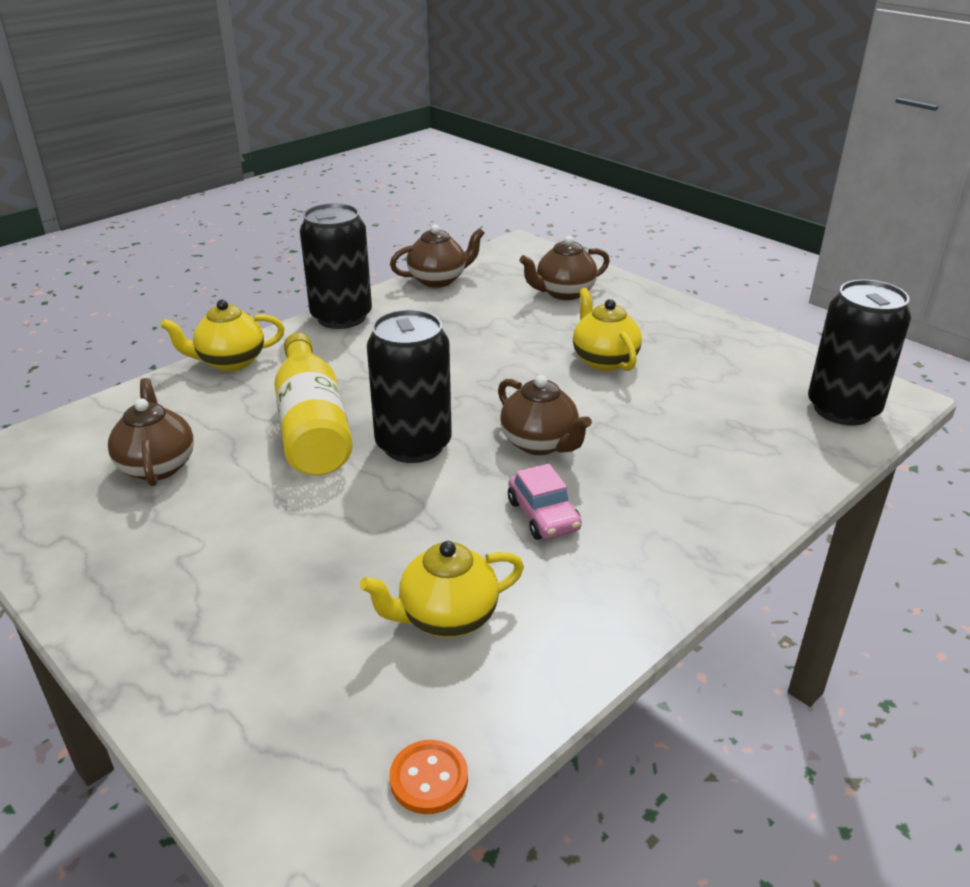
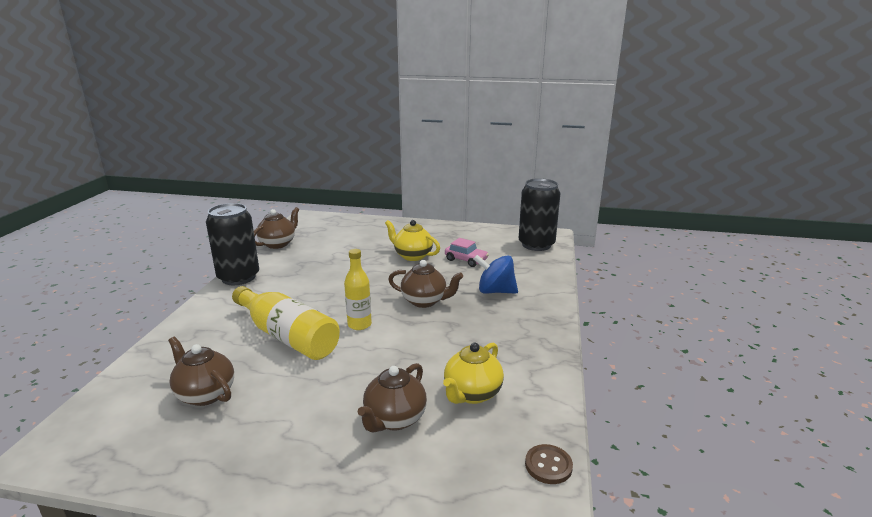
camera: 35 degrees left, 10 degrees down
(230, 362) = (189, 322): yellow teapot -> none
(413, 445) = (359, 325): black can -> yellow bottle
(429, 778) = (548, 465): orange button -> brown button
(543, 515) = (463, 331): pink car -> pink car (466, 260)
(564, 293) = (357, 232): brown teapot -> brown teapot (394, 419)
(668, 469) = (495, 291): none -> blue spinning top

